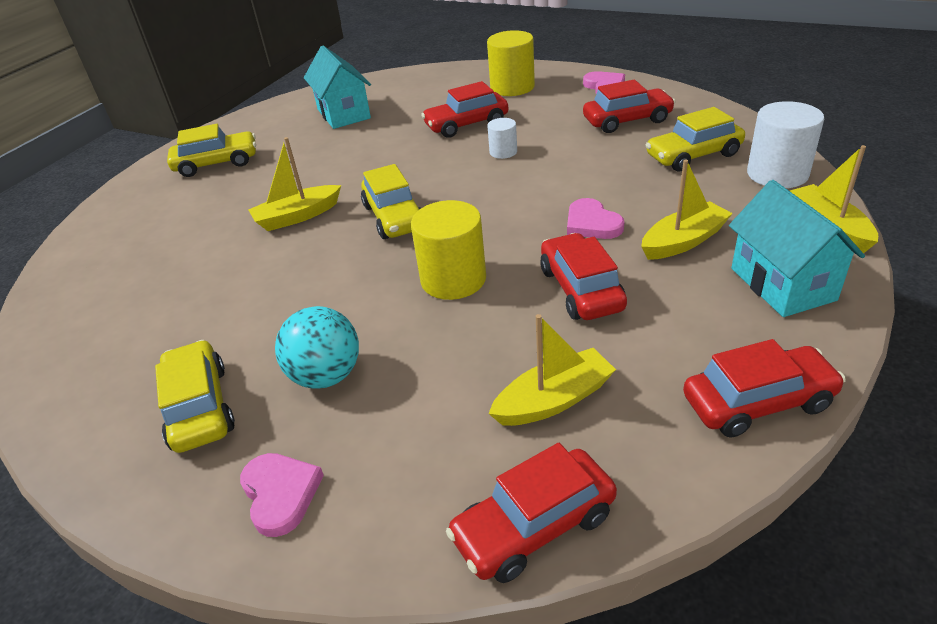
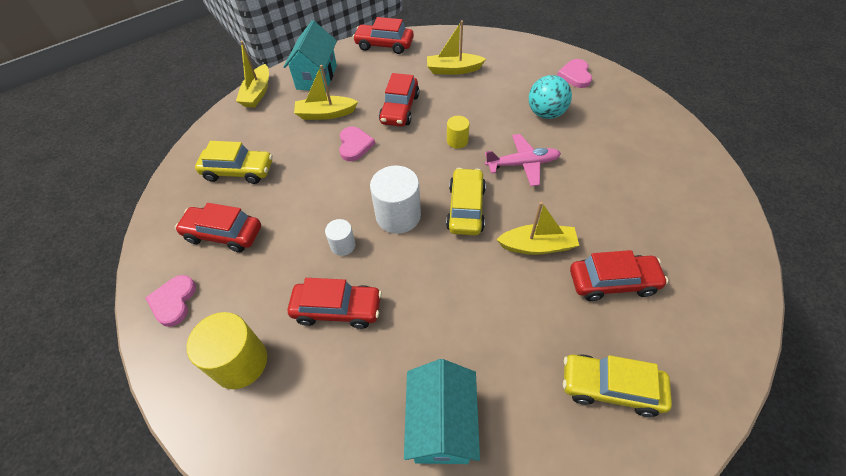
camera: 155 degrees left, 15 degrees up
(199, 407) = (612, 121): yellow car -> none
(341, 285) = (522, 164): none -> pink plane
(453, 279) = (457, 141): yellow cylinder -> yellow cylinder, size x0.54
(534, 526) = (488, 40): red car -> red car (613, 282)
(777, 174) = (223, 134): white cylinder -> white cylinder (398, 215)

